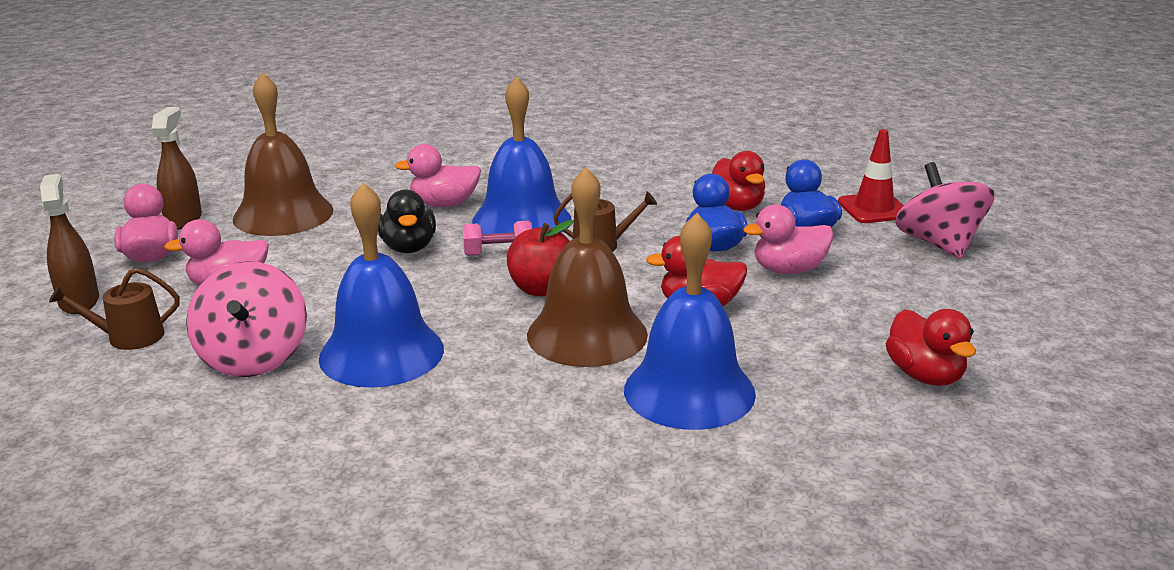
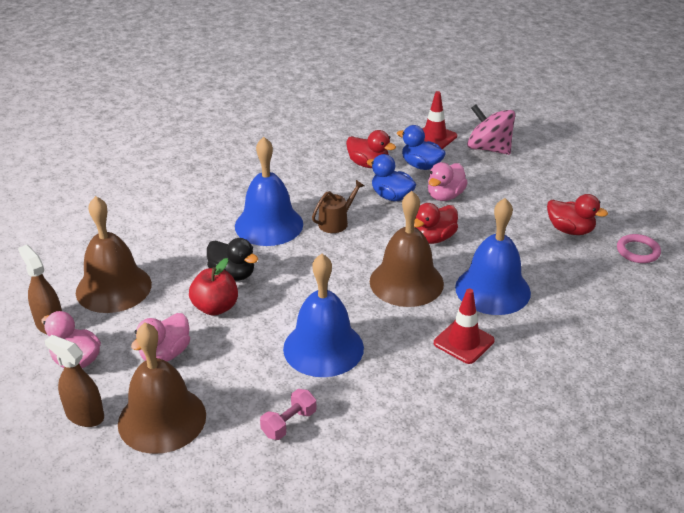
camera: 40 degrees left, 10 degrees up
(128, 337) = (162, 419): brown watering can -> brown bell
(253, 358) = (259, 389): pink spinning top -> none
(444, 204) = (206, 234): pink duck -> none
(498, 254) = (290, 254): pink dumbbell -> pink dumbbell (289, 423)
(542, 289) = (346, 266): red apple -> red apple (215, 307)
(553, 427) = (463, 342): none -> red traffic cone
(1008, 447) = (638, 251): none -> pink ring

